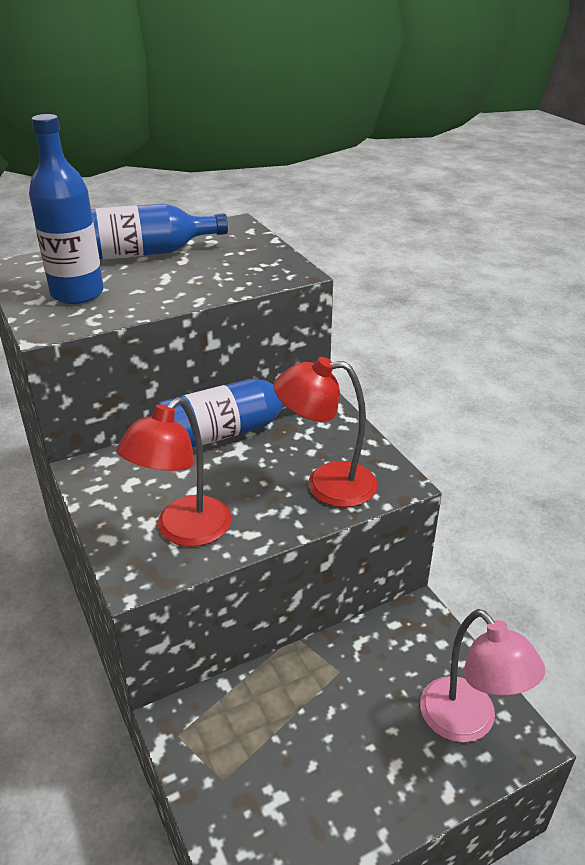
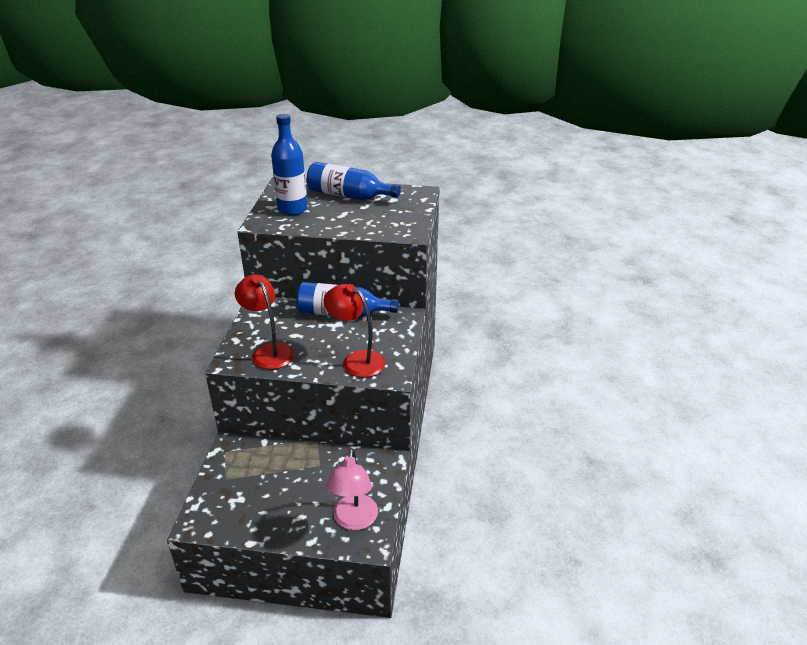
camera: 35 degrees right, 0 degrees up
(183, 531) = (268, 351): red lamp -> red lamp turned 75 degrees clockwise

